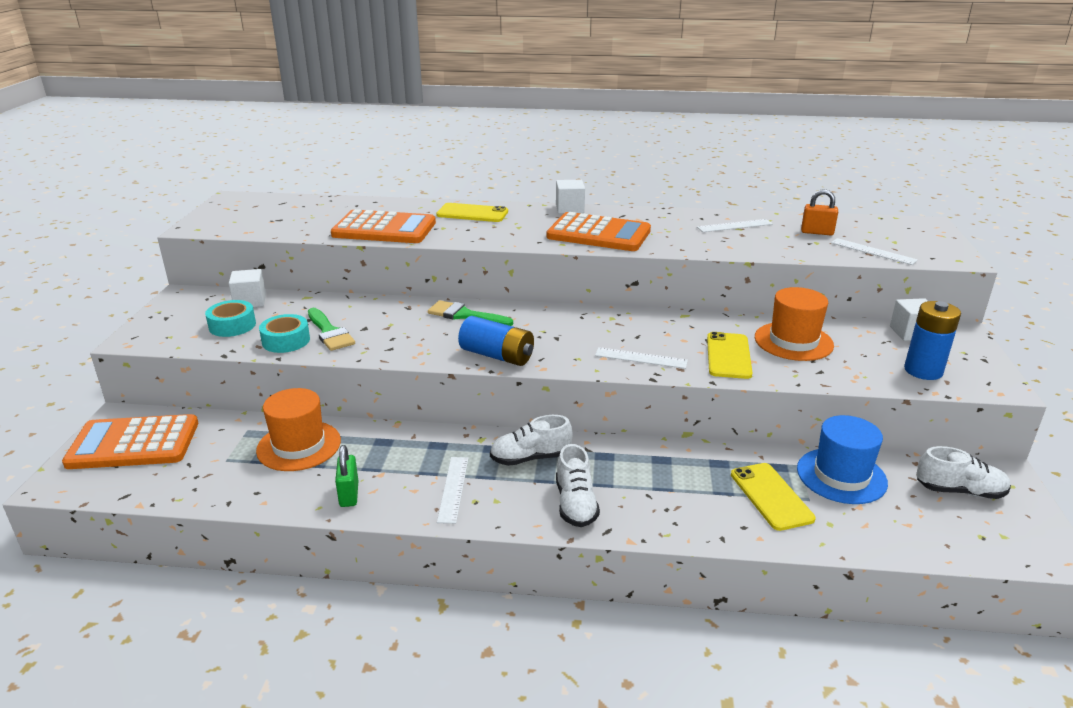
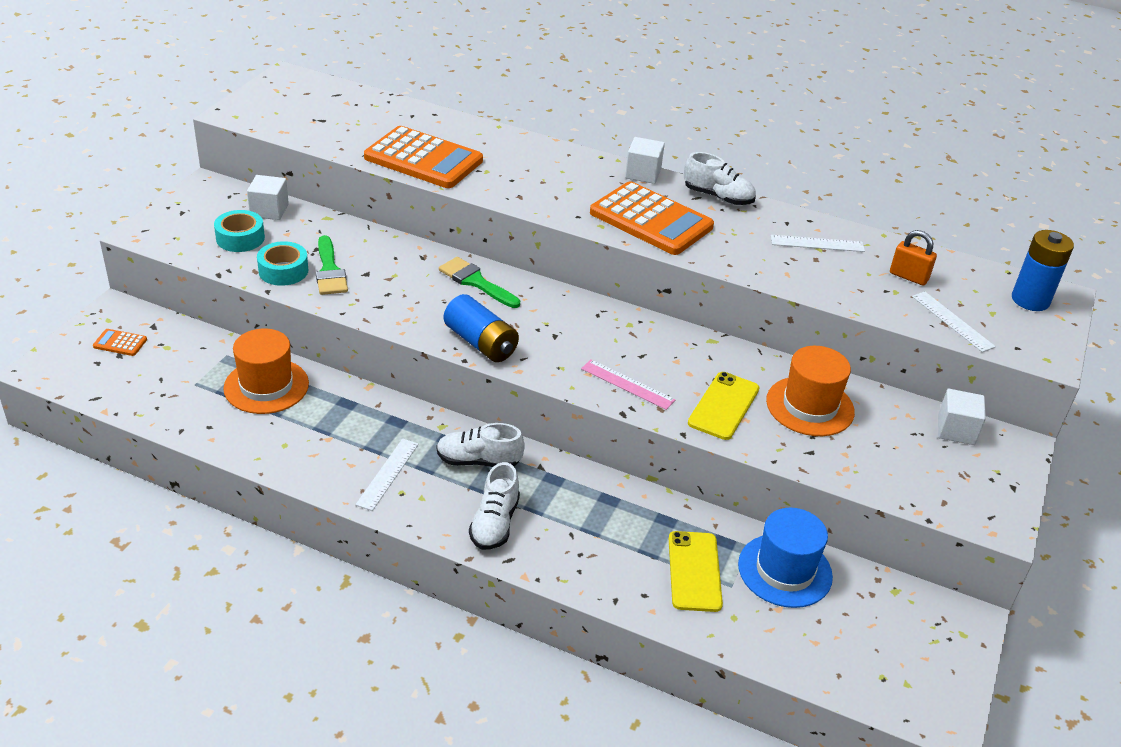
camera: 15 degrees right, 10 degrees up
(133, 444) = (120, 343): orange calculator -> orange calculator, size x0.41
(349, 494) = (290, 452): green padlock -> none
(472, 213) = (530, 156): yellow phone -> none
(641, 358) = (627, 384): white ruler -> pink ruler
(923, 371) = (928, 482): blue battery -> blue battery (1030, 300)
(959, 491) = (900, 624): white shoe -> white shoe (718, 197)

